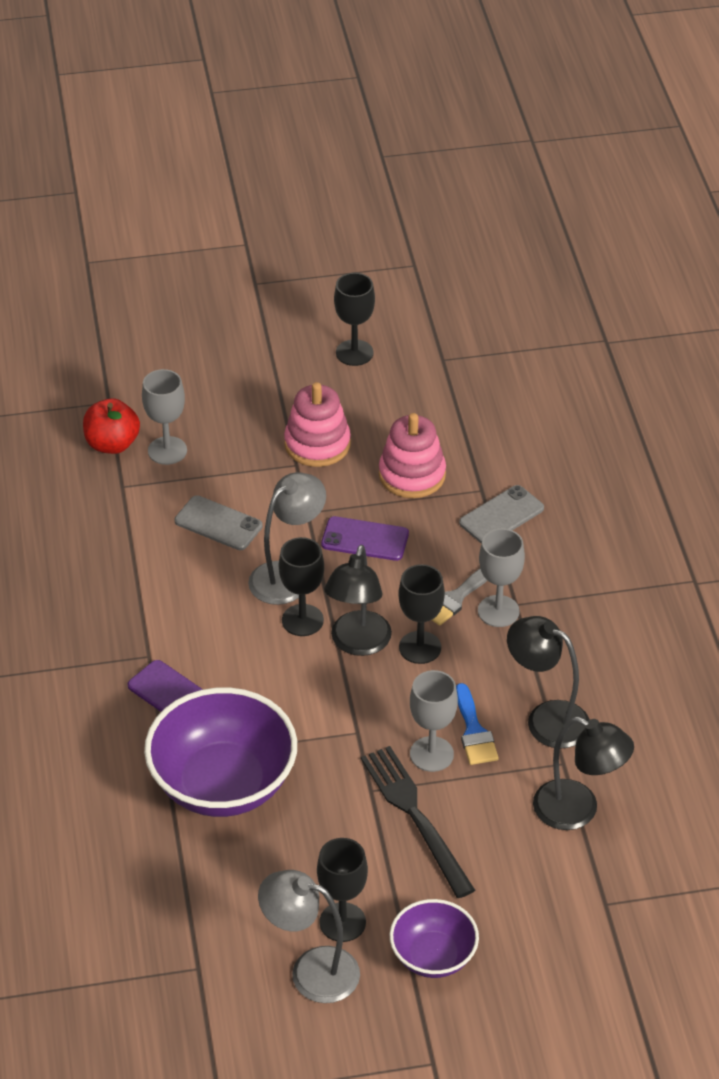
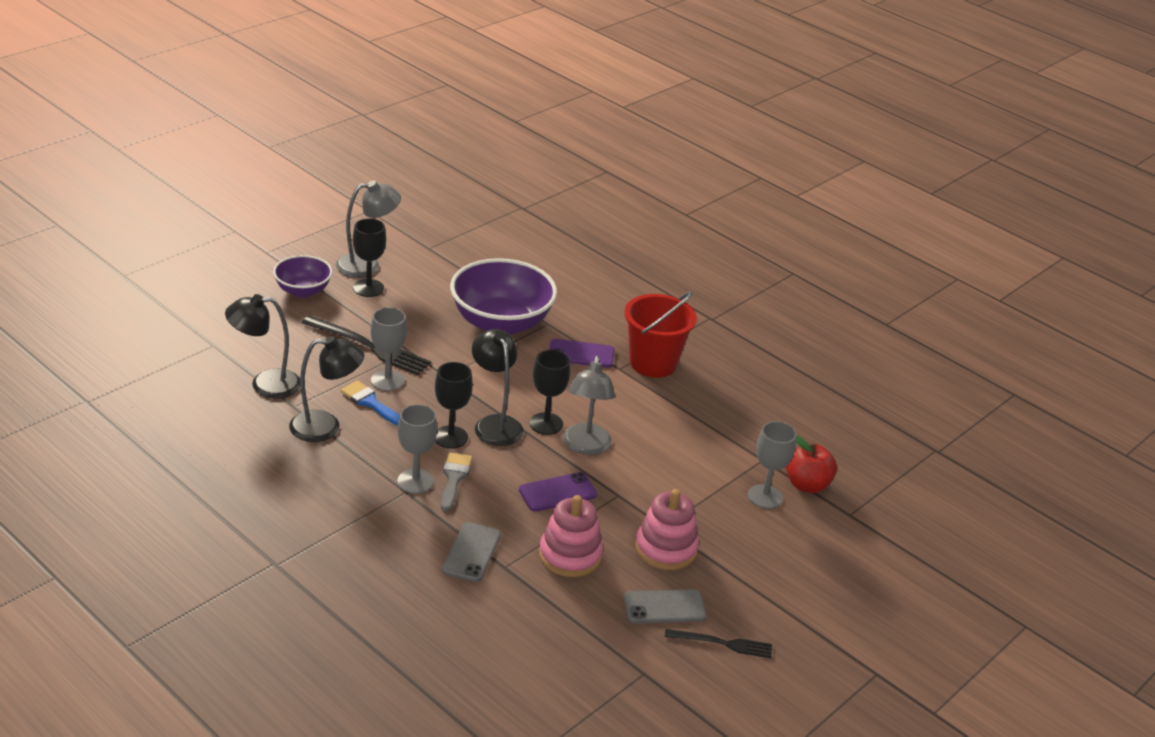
camera: 140 degrees right, 10 degrees down
(103, 646) = (653, 363): none -> red bucket
(218, 523) = (670, 461): grey phone -> grey phone (664, 607)
(354, 353) = (722, 643): black goblet -> black fork

